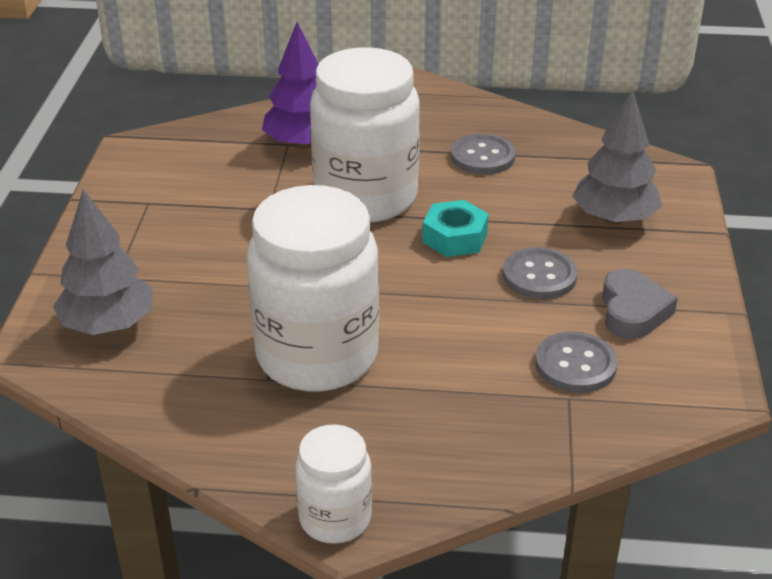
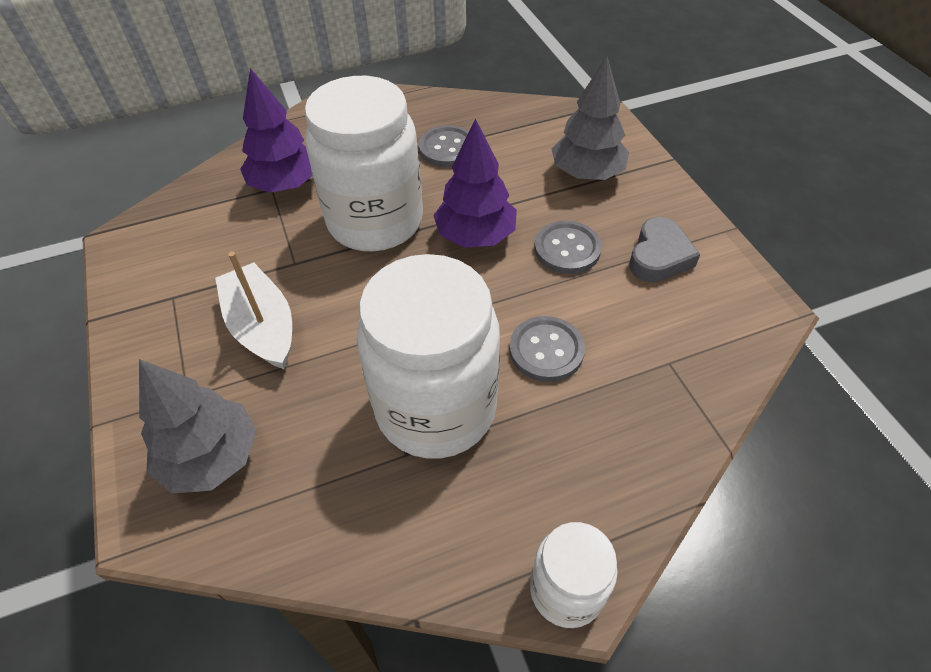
camera: 25 degrees left, 15 degrees up
(209, 248) = (262, 327): none -> white boat
(454, 237) = (475, 236): turquoise nut -> purple tree
(575, 365) = (652, 327): grey button -> grey button (546, 350)
(632, 311) = (659, 256): grey heart -> grey heart turned 45 degrees clockwise

